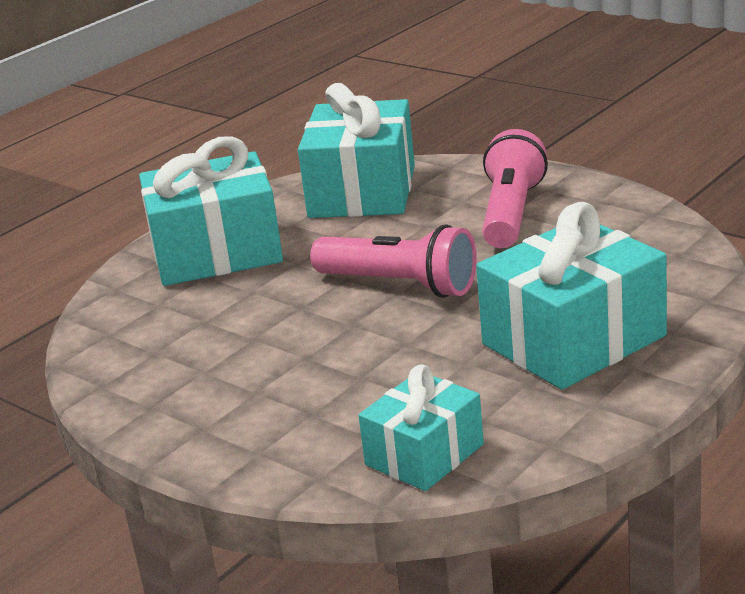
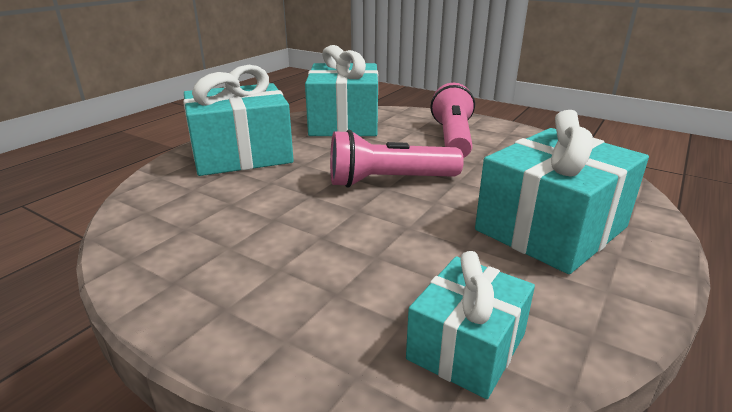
camera: 10 degrees left, 0 degrees up
(400, 285) = (388, 181): pink flashlight -> pink flashlight turned 150 degrees clockwise

